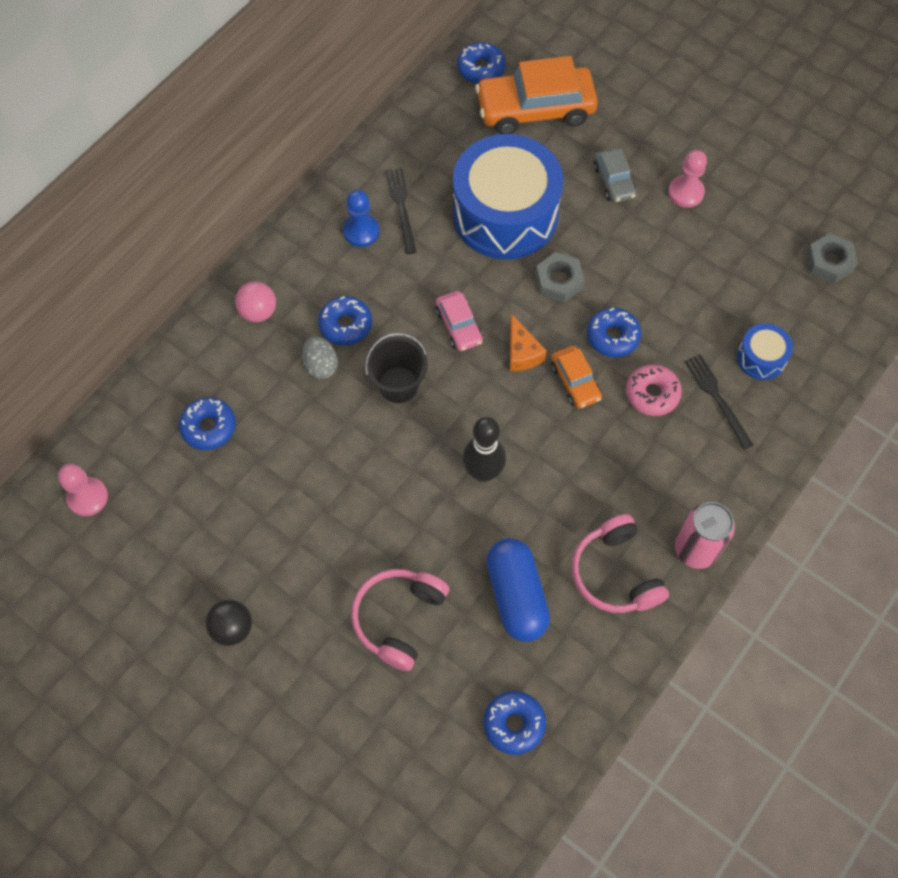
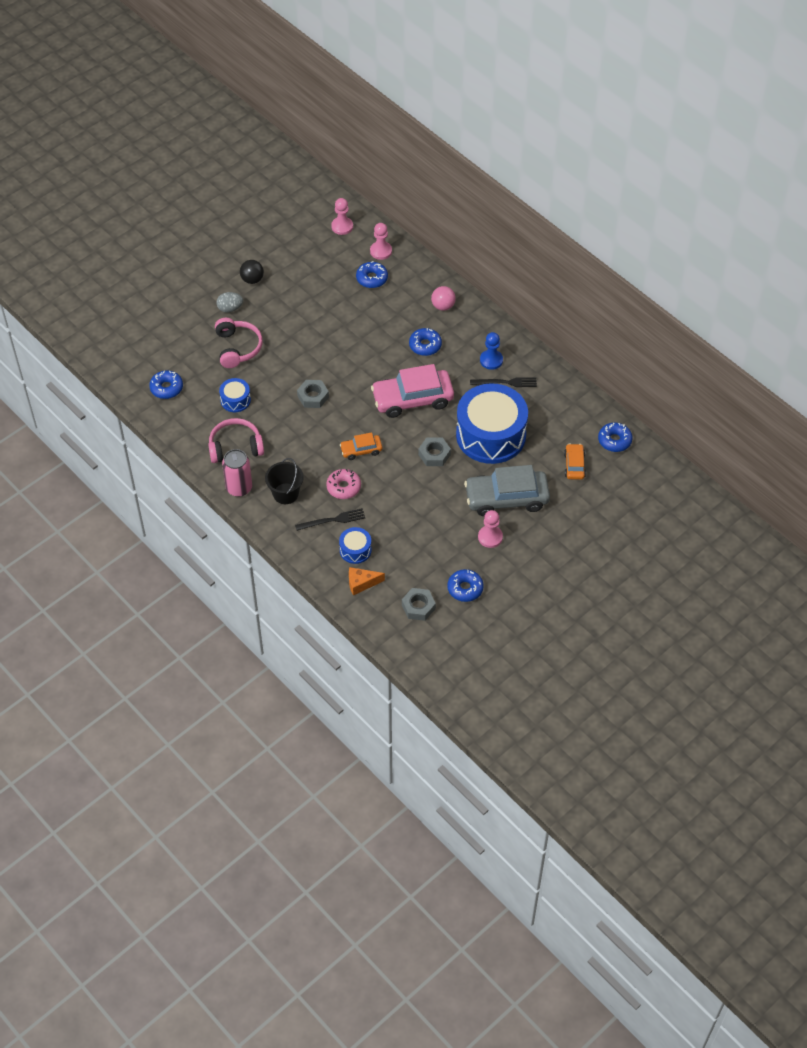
camera: 100 degrees right, 10 degrees down
(143, 424) = (381, 251): none -> pink pawn
(321, 365) = (400, 331): grey egg -> grey egg (230, 308)
(398, 385) = (379, 365): black bucket -> black bucket (285, 493)
(399, 619) = (237, 348): pink headphones -> pink headphones turned 45 degrees clockwise
(459, 326) = (412, 399): pink car -> pink car, size x1.98
(483, 472) = (313, 396): black bowling pin -> grey nut
(516, 596) = (235, 400): blue capsule -> blue drum
(522, 352) = (387, 427): orange cheese -> orange cheese (361, 583)
(535, 109) = (574, 465): orange car -> orange car, size x0.51
(612, 336) = (388, 475): blue donut -> blue donut (465, 588)
(614, 181) = (506, 498): grey car -> grey car, size x1.98

